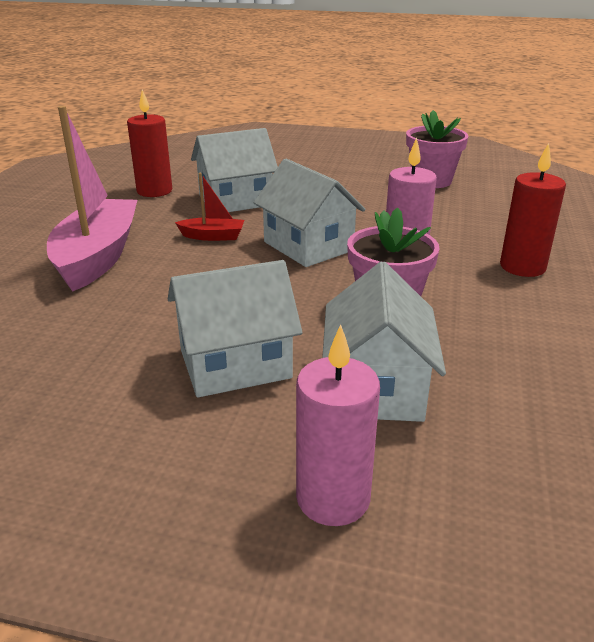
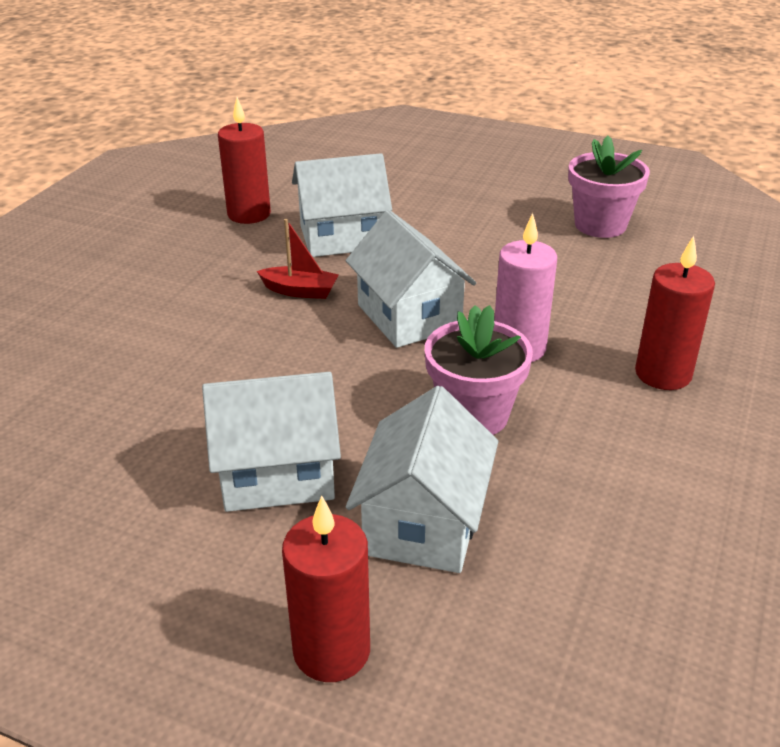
camera: 10 degrees right, 5 degrees up
(98, 256) = (162, 309): pink boat -> none
(333, 498) = (331, 650): pink candle -> red candle

